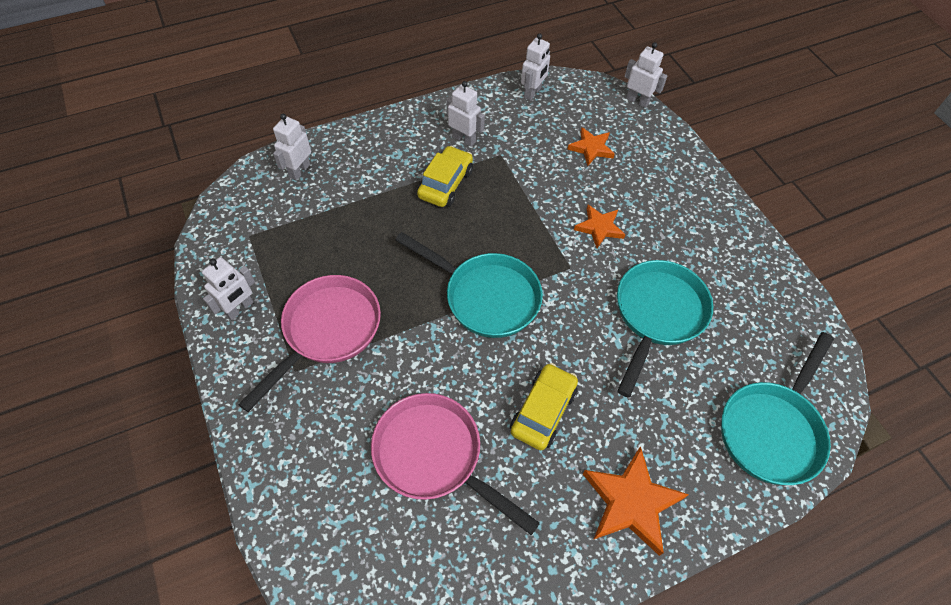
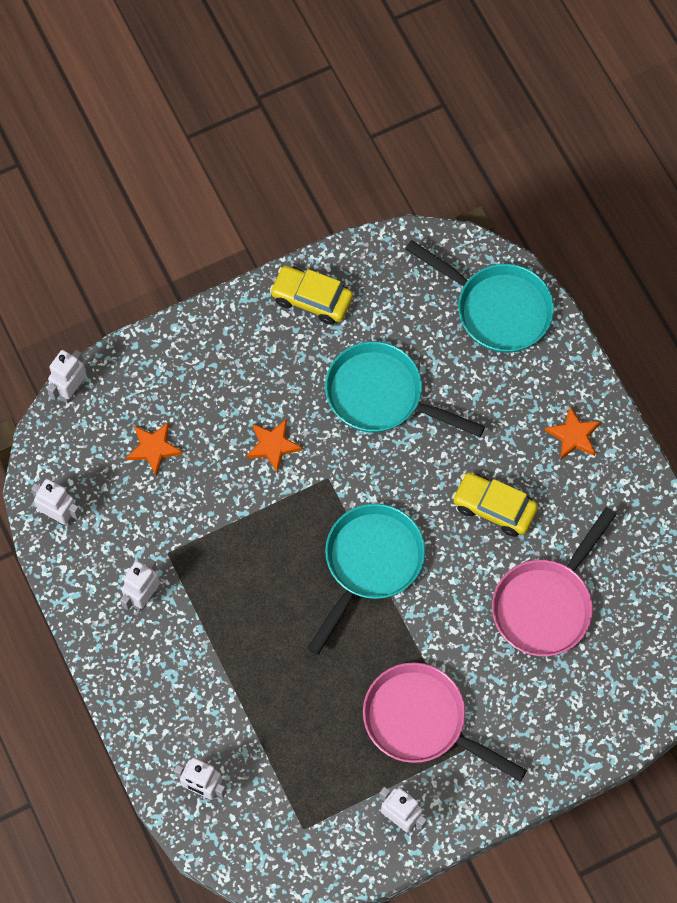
camera: 90 degrees left, 10 degrees up
(445, 184) = (216, 614): yellow car -> yellow car (311, 299)
(631, 502) = (573, 435): orange star -> orange star, size x0.61

